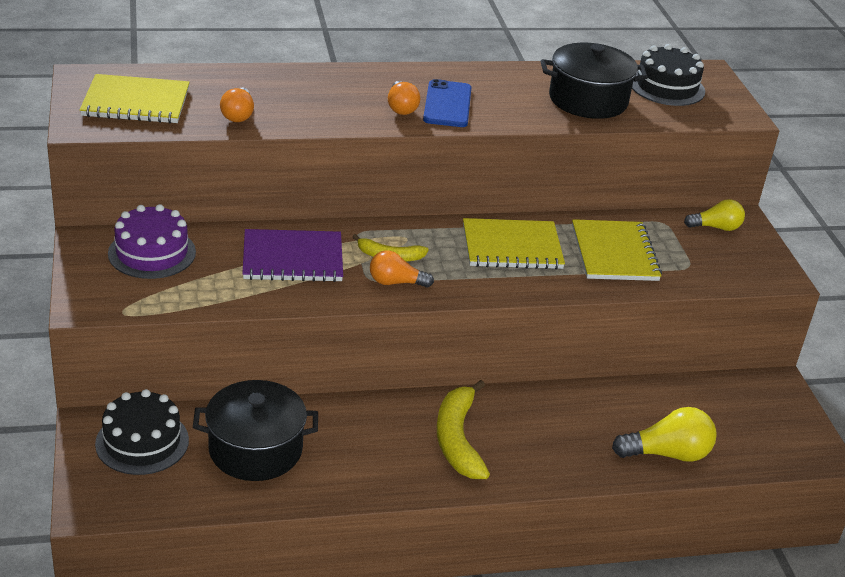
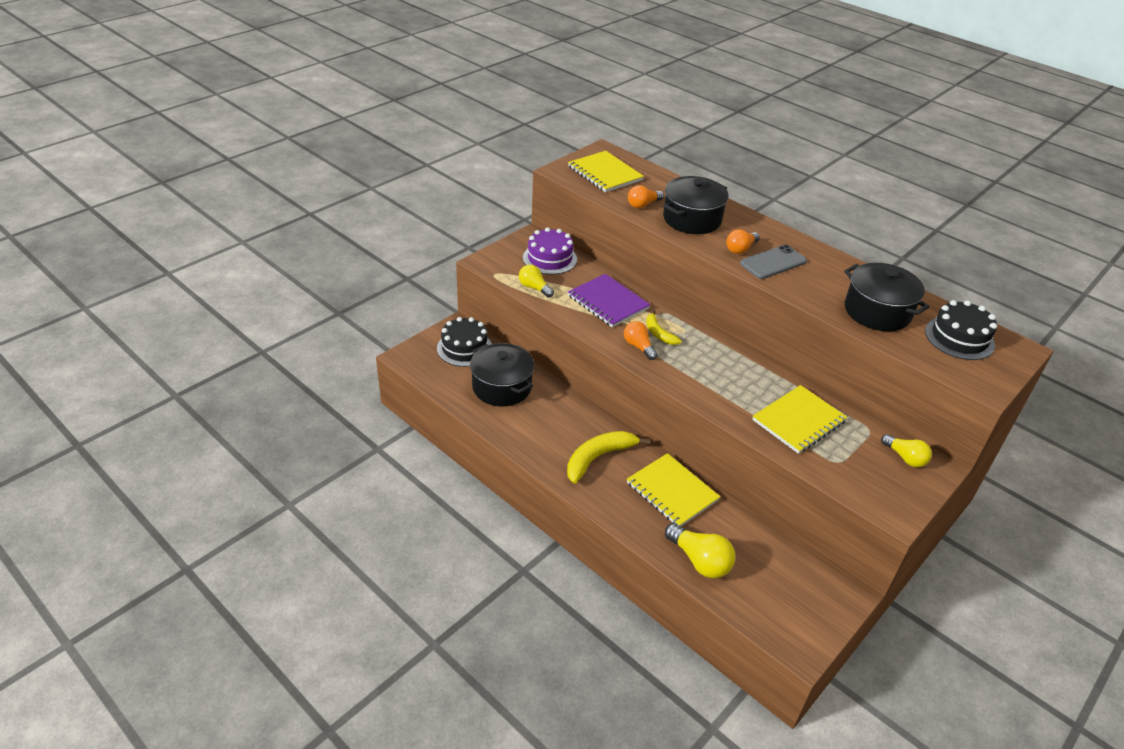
camera: 55 degrees right, 5 degrees up
(194, 296) = (534, 288): none -> yellow light bulb
(309, 103) = (692, 219): none -> black pot
(447, 104) = (773, 262): blue phone -> grey phone
(512, 247) = (738, 375): yellow notebook -> yellow notebook (672, 491)

